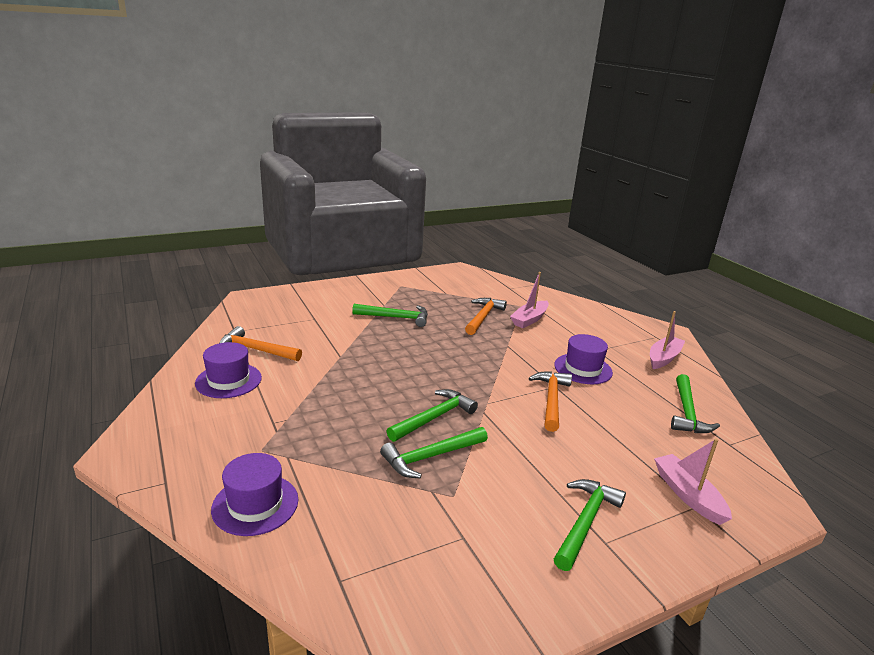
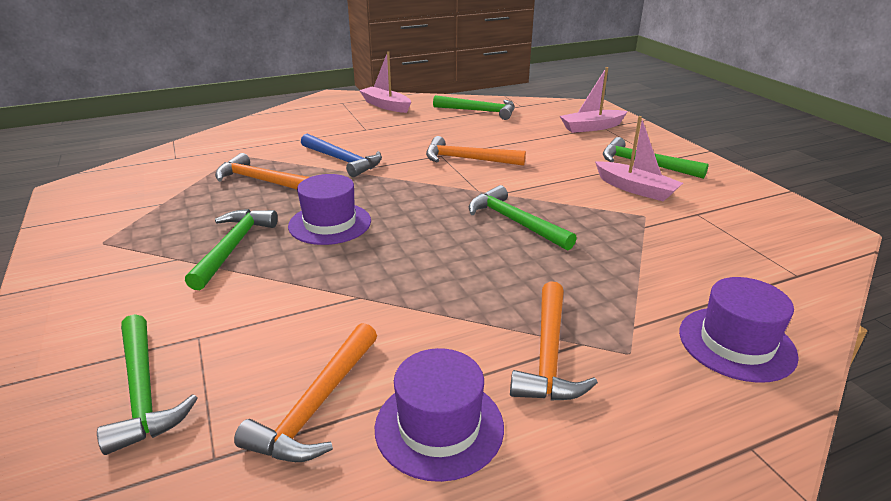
camera: 85 degrees left, 5 degrees up
(270, 418) = (548, 355): none -> orange hammer
(430, 457) = (589, 226): green hammer -> green hammer (143, 392)
(526, 343) = (343, 161): none -> blue hammer
(529, 319) = (280, 154): pink boat -> pink boat (636, 189)
(583, 369) = (405, 139): purple hat -> purple hat (330, 223)

